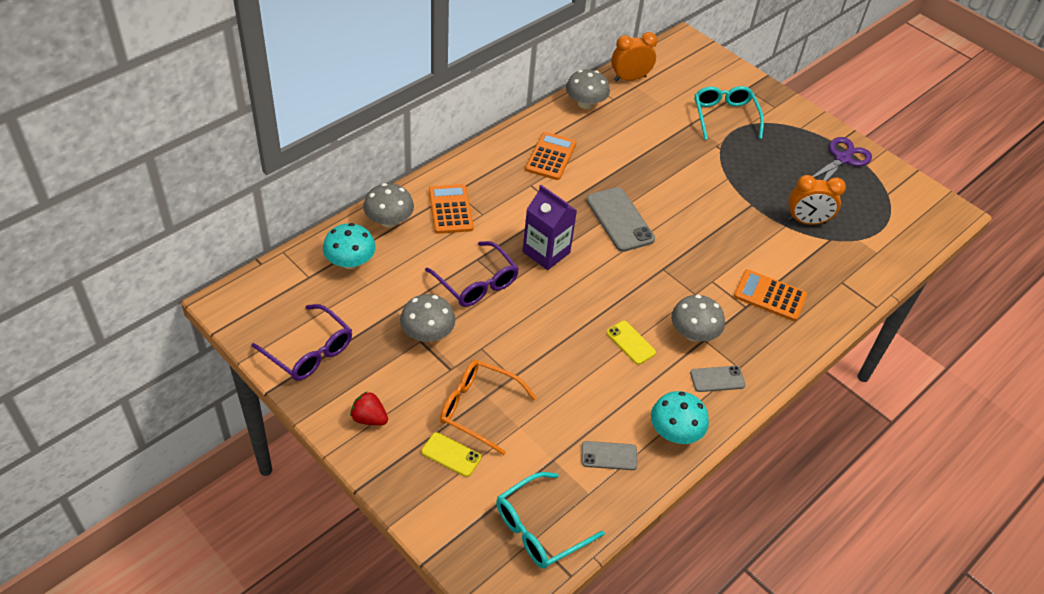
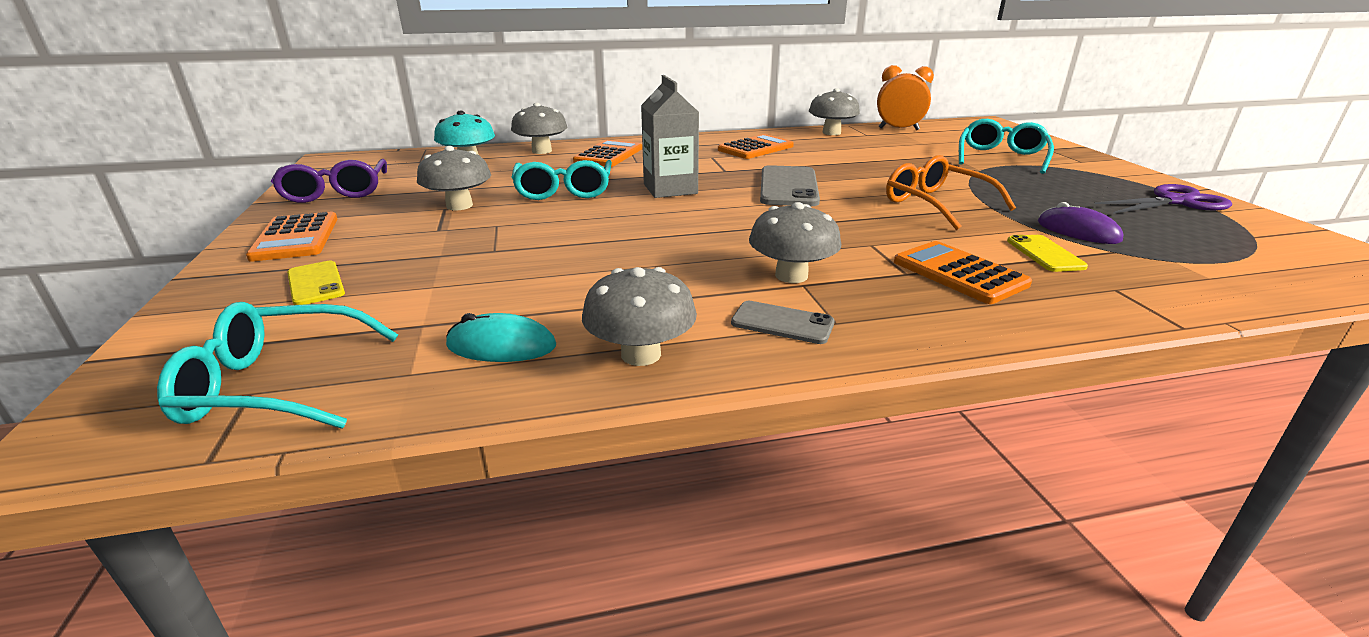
camera: 35 degrees right, 20 degrees down
(369, 418) = (296, 238): red strawberry -> orange calculator
(476, 283) = (564, 190): purple glasses -> turquoise glasses
(478, 408) = (413, 261): orange glasses -> orange glasses (936, 204)
(546, 252) = (670, 189): purple carton -> grey carton
(609, 456) = (501, 346): grey phone -> turquoise mouse
(630, 342) = (686, 262): yellow phone -> yellow phone (1045, 254)
(675, 432) = (641, 354): turquoise mushroom -> grey mushroom
(806, 221) = (1078, 231): orange clock -> purple mouse

